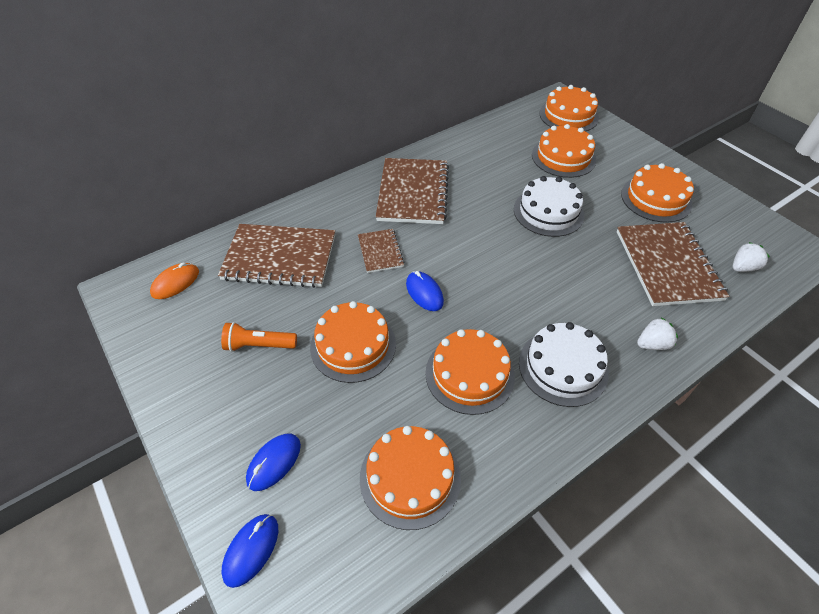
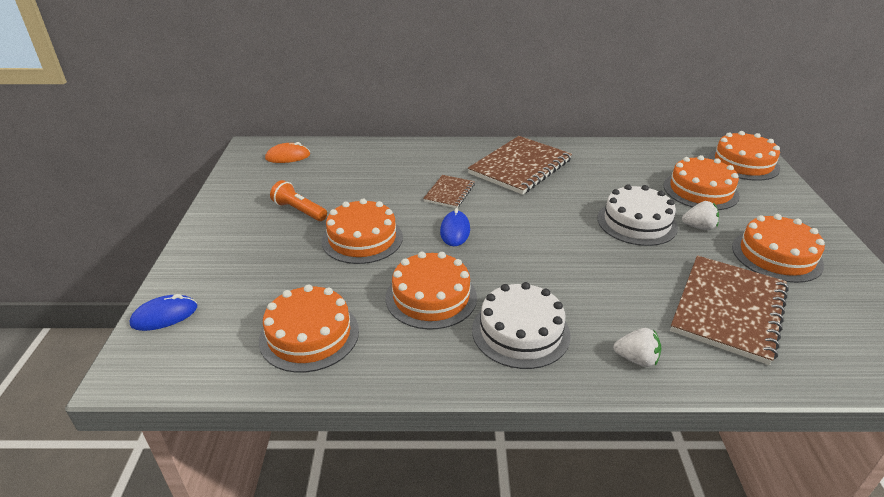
camera: 35 degrees right, 15 degrees down
(274, 462) = (232, 278): blue mouse -> none
(280, 257) = (370, 169): brown notebook -> none
(743, 267) = (829, 350): white strawberry -> white strawberry (699, 227)

